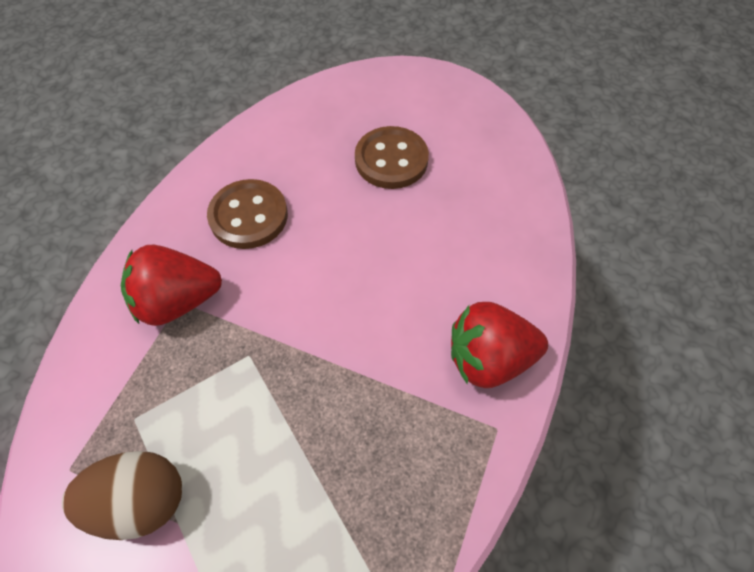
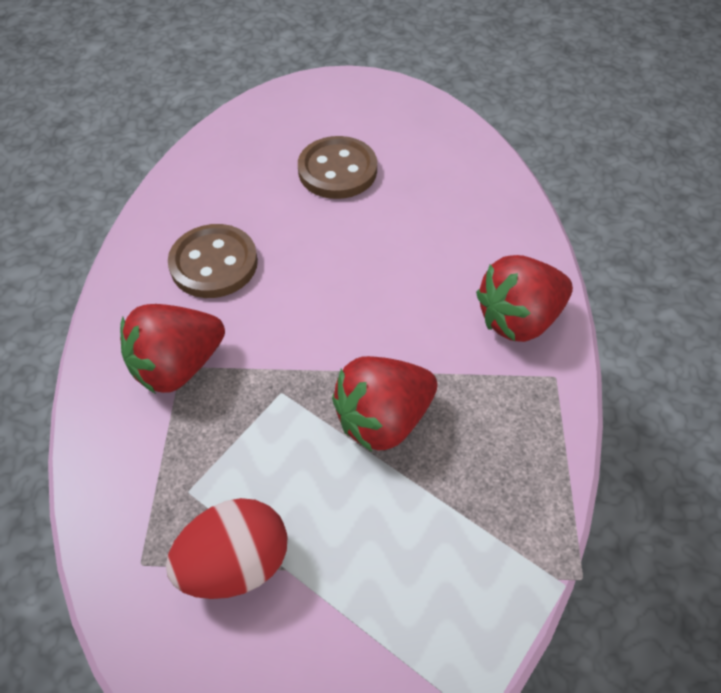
camera: 20 degrees left, 5 degrees down
(140, 501) = (235, 564): brown egg -> red egg
(322, 413) = (383, 419): none -> red strawberry

